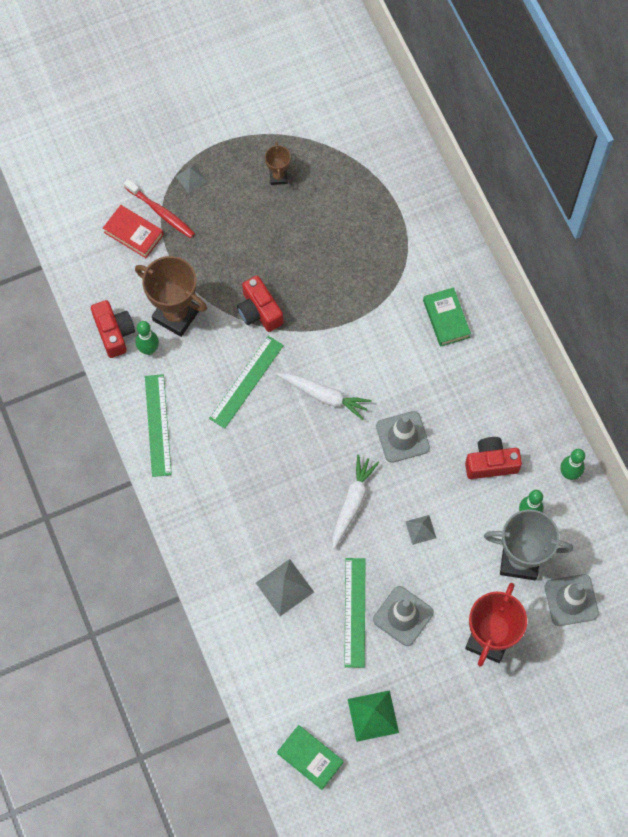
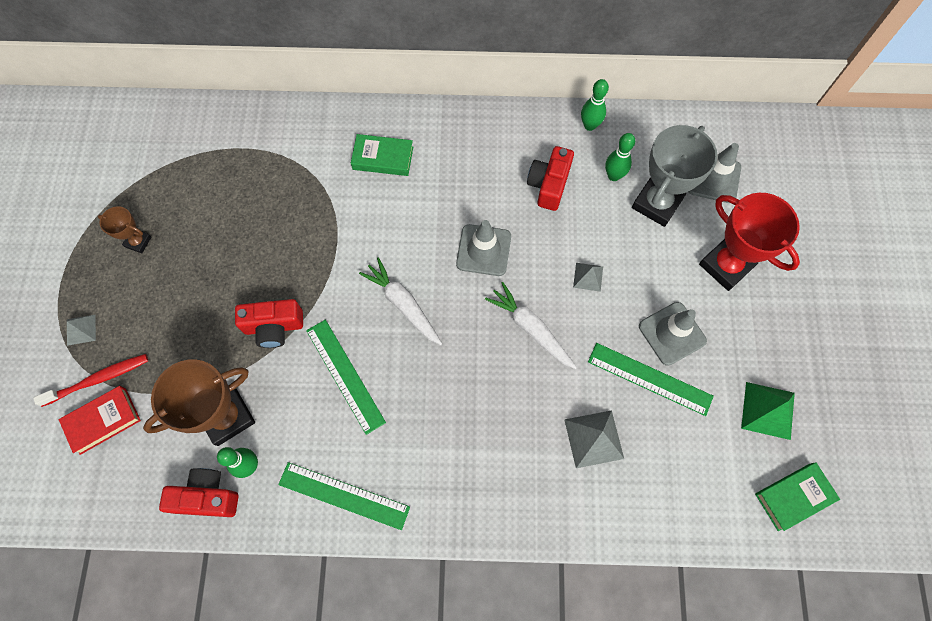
camera: 65 degrees left, 0 degrees up
(324, 396) = (403, 304): white carrot -> white carrot turned 90 degrees counterclockwise

